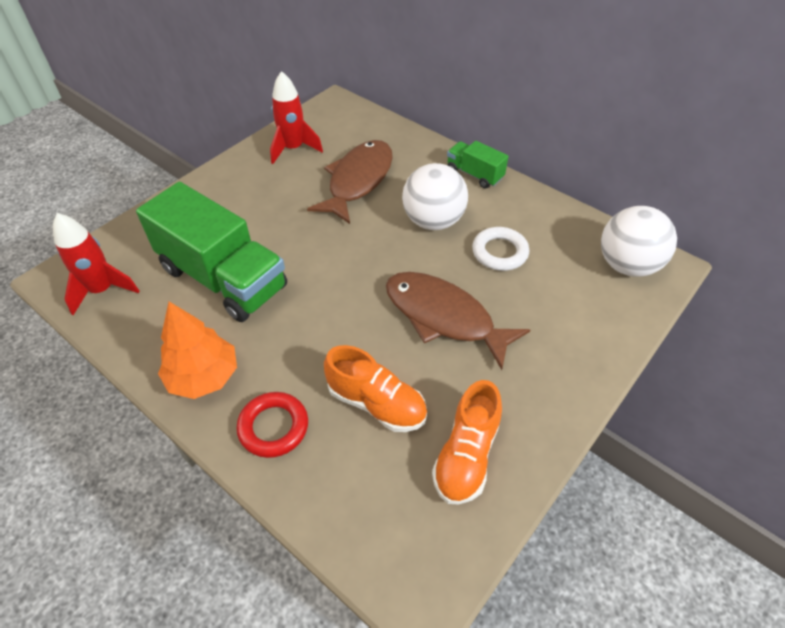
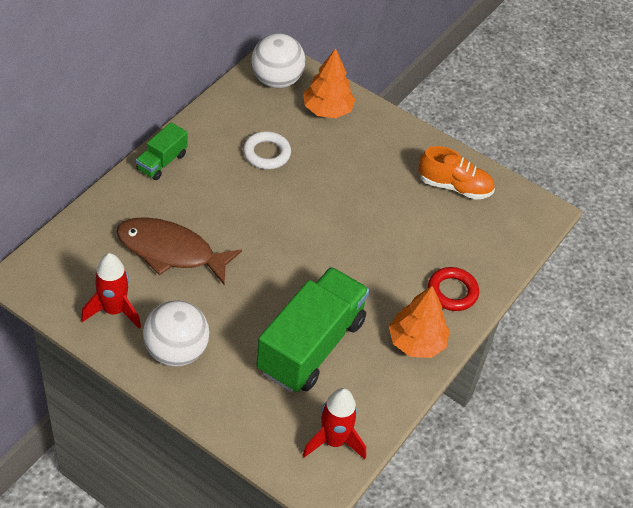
camera: 100 degrees left, 0 degrees up
(376, 403) = (423, 233): orange shoe -> none
(433, 221) = (229, 195): white ball -> white ball (176, 351)
(444, 317) = (340, 192): brown fish -> none
(588, 313) = (327, 110): none -> orange tree

